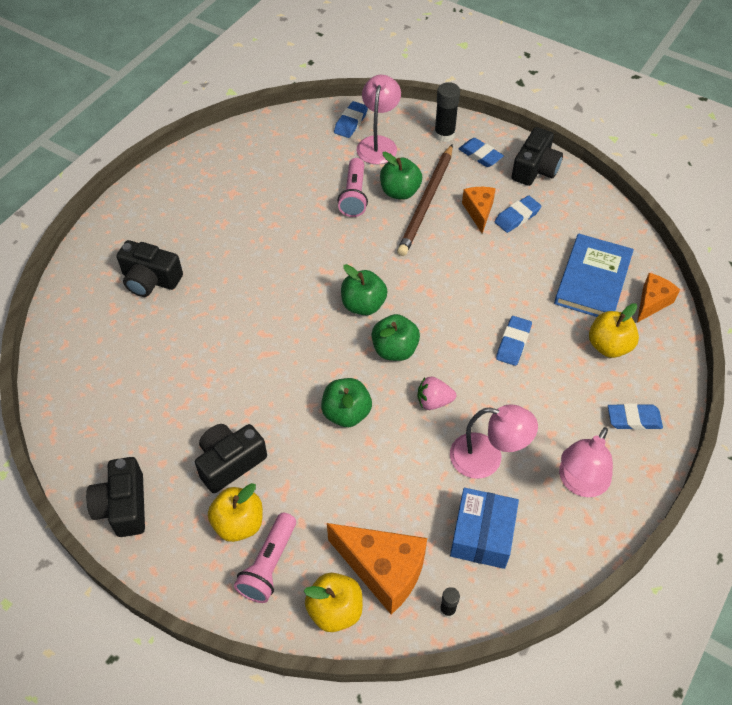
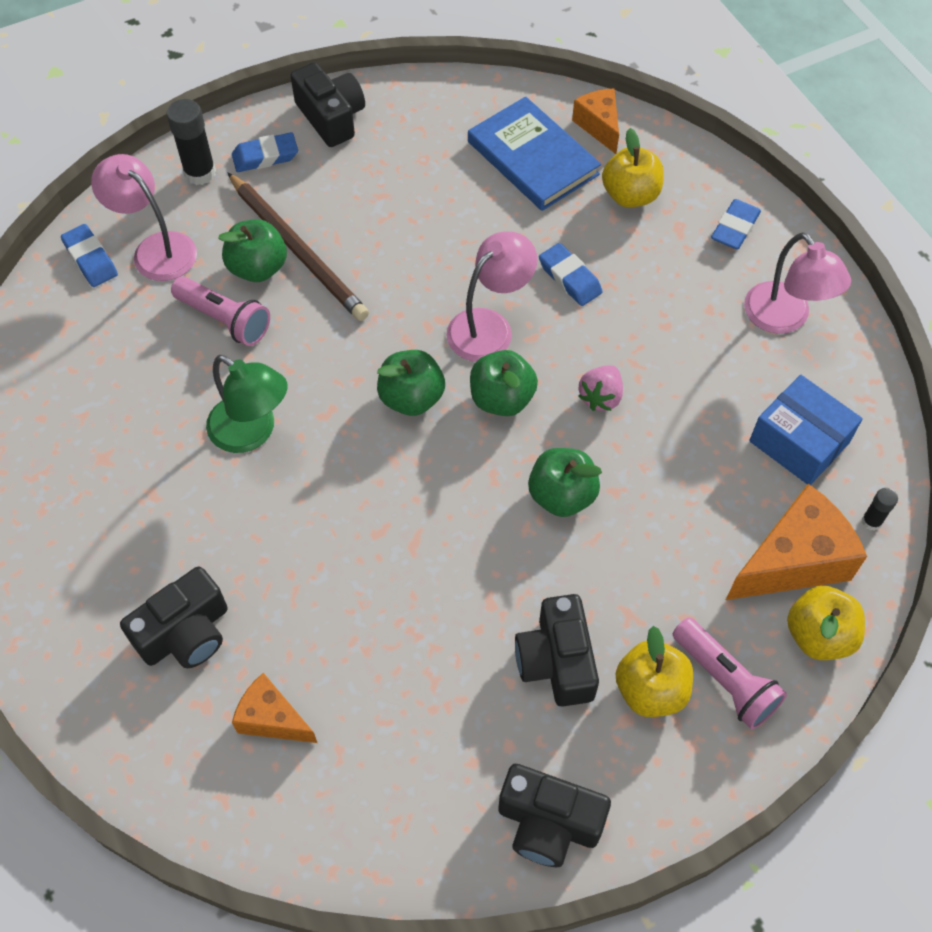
camera: 60 degrees left, 5 degrees up
(290, 244) = (252, 432): none -> green lamp
(478, 212) = (354, 206): orange cheese -> orange cheese (272, 719)
(487, 458) = (706, 385): pink lamp -> pink lamp (489, 326)
(517, 217) = (391, 174): blue eraser -> none

